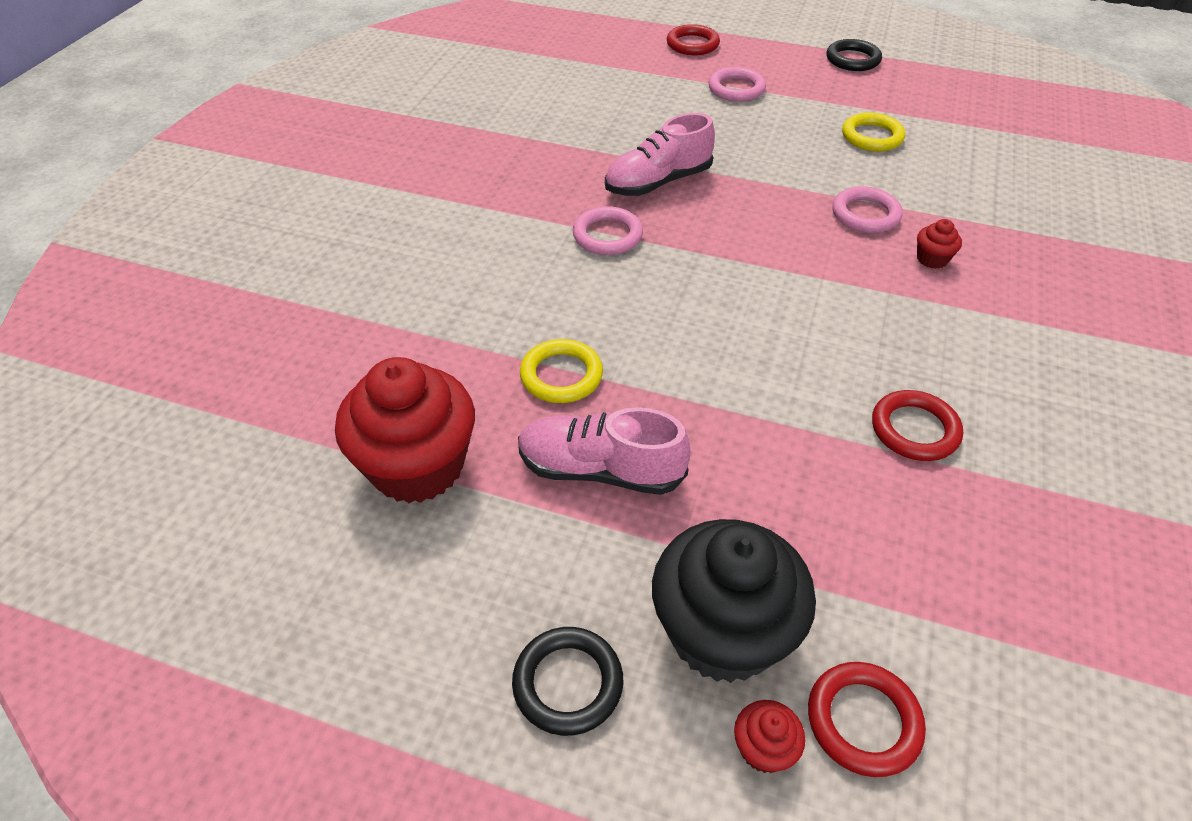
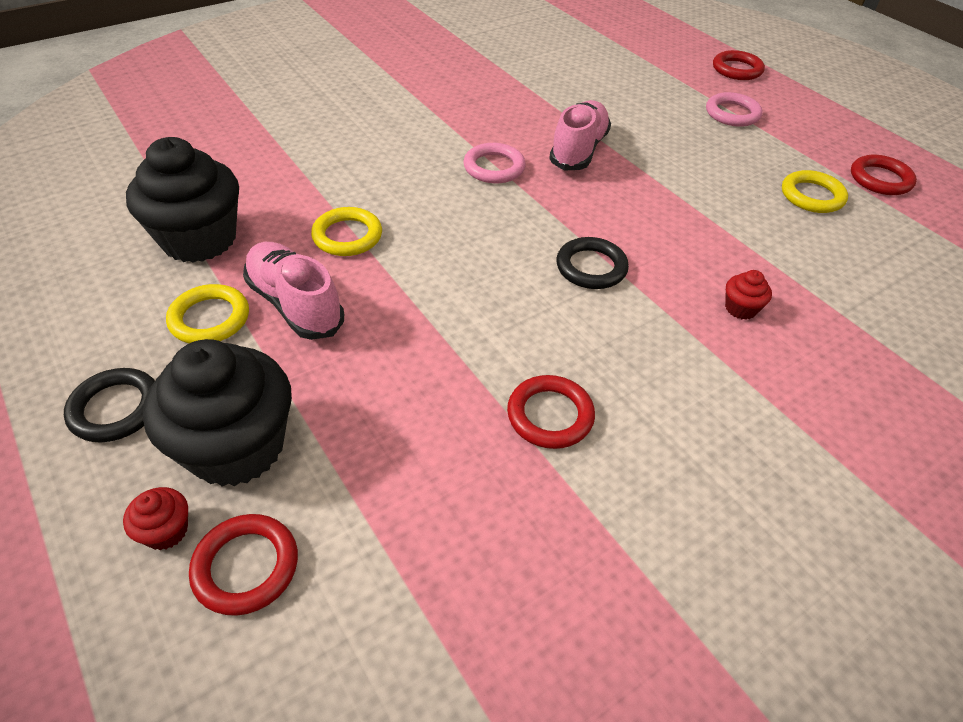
camera: 35 degrees right, 0 degrees up
(417, 466) = (199, 239): red cupcake -> black cupcake
(538, 536) = (210, 318): none -> yellow ring
(658, 182) = (578, 150): pink shoe -> pink shoe turned 105 degrees clockwise
(852, 60) = (875, 133): black ring -> black ring (591, 267)
(865, 214) = (724, 248): pink ring -> none
(898, 99) = (880, 179): none -> red ring

